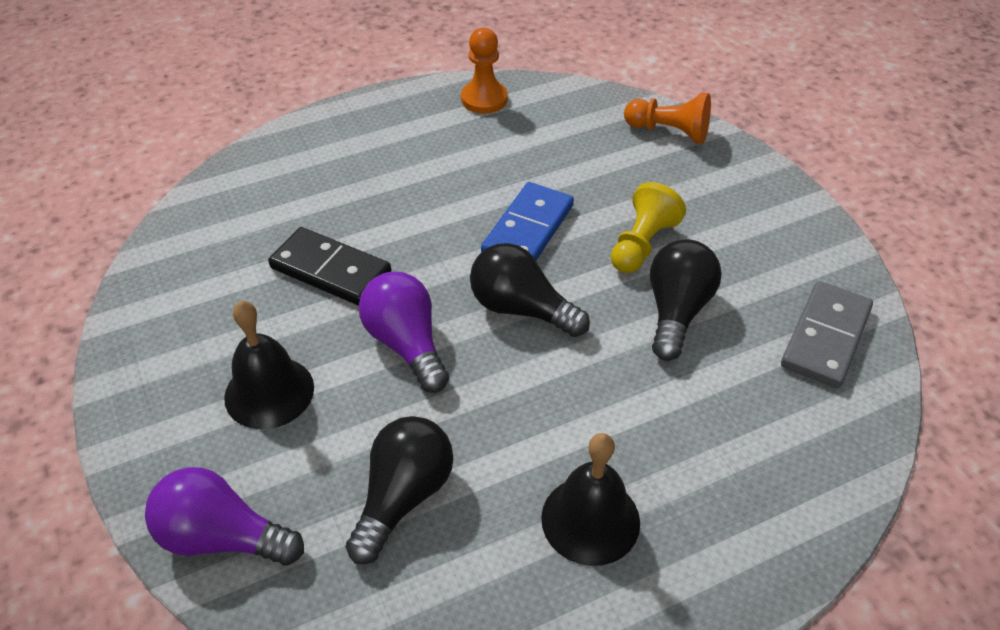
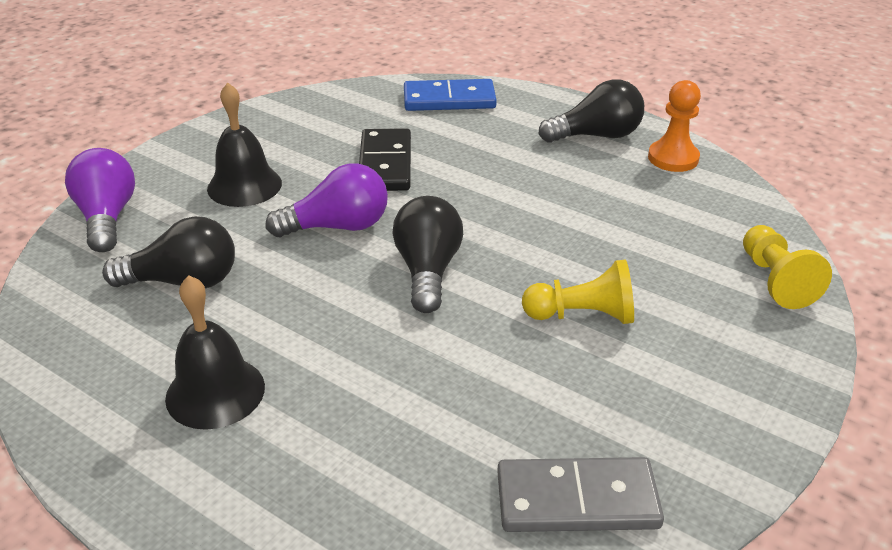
camera: 60 degrees right, 10 degrees down
(406, 344) = (338, 226): purple light bulb -> purple light bulb turned 45 degrees clockwise
(528, 229) = (529, 240): blue domino -> blue domino (449, 99)
(669, 132) = (775, 280): orange pawn -> yellow pawn
(676, 311) = (511, 368): black light bulb -> black light bulb (596, 136)

